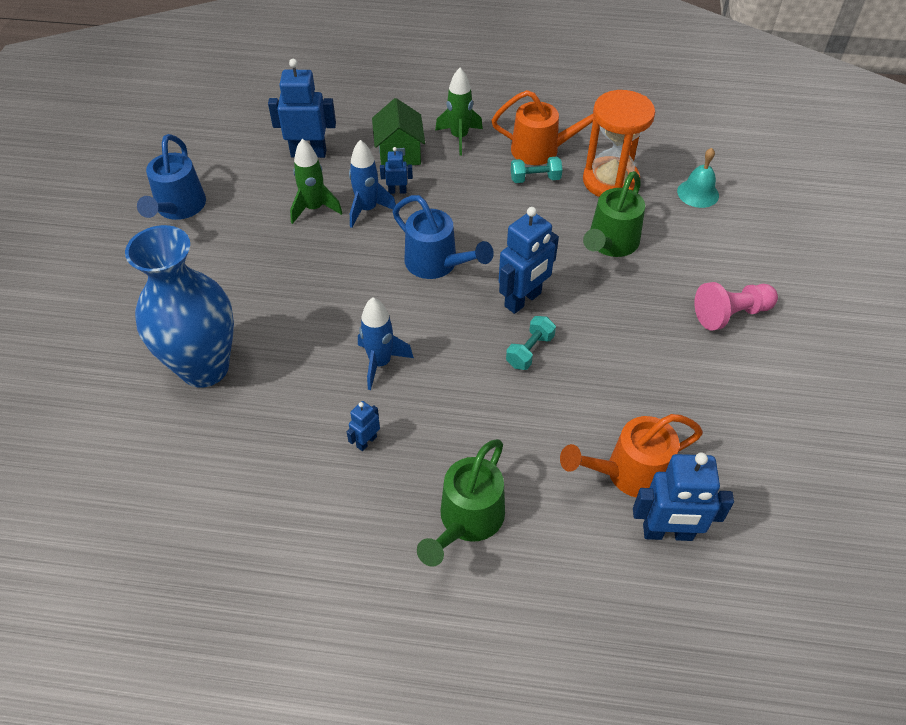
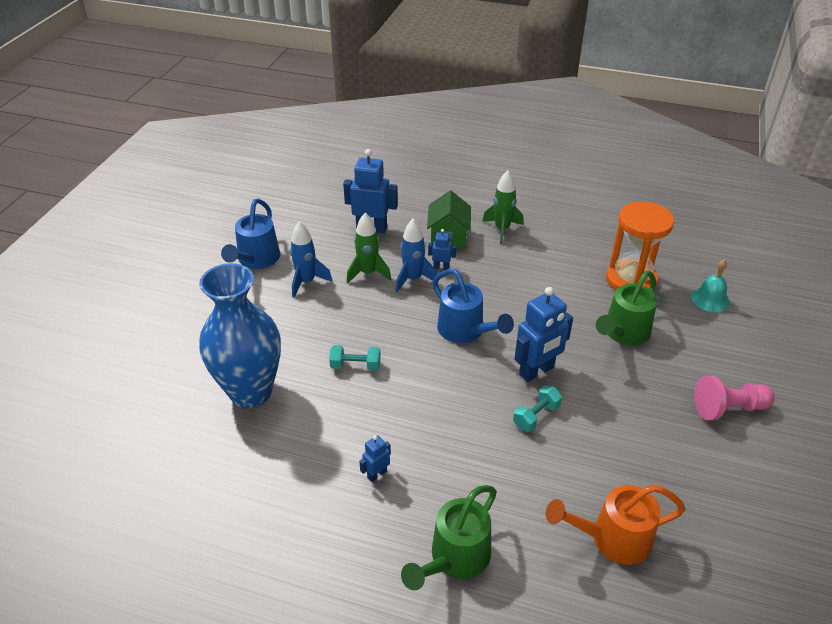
camera: 10 degrees right, 10 degrees down
(380, 363) = (401, 408): blue rocket -> blue rocket (307, 282)
(535, 179) = (563, 270): turquoise dumbbell -> turquoise dumbbell (355, 366)
(542, 150) = (573, 247): orange watering can -> none
(667, 533) = (642, 600): blue robot -> none

